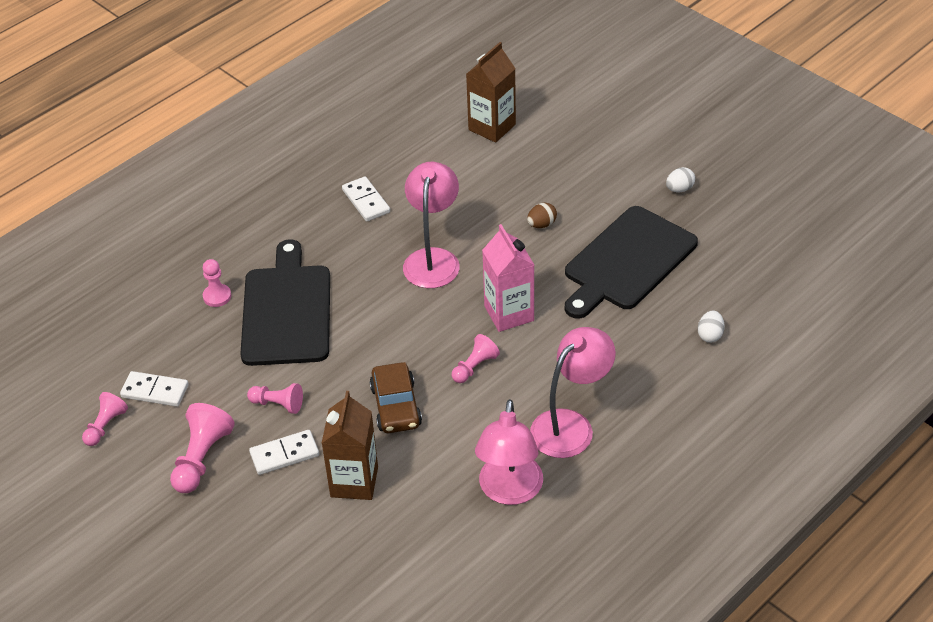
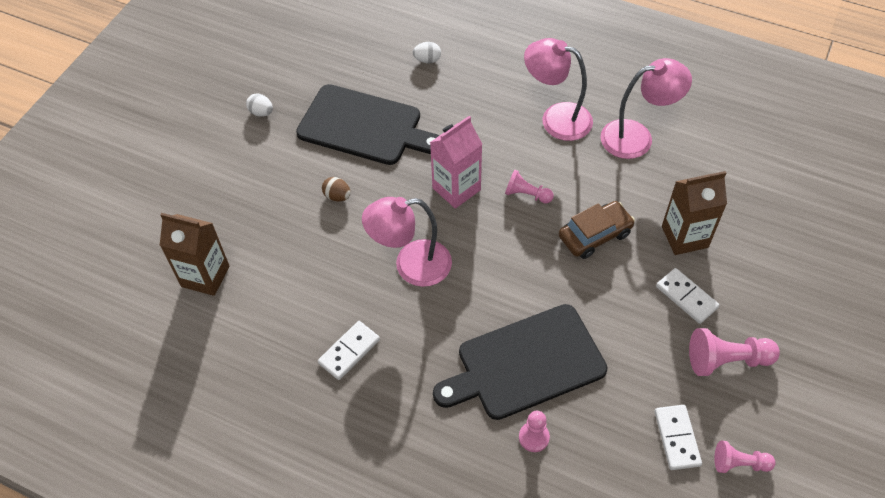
camera: 110 degrees left, 10 degrees up
(278, 404) = (637, 324): pink pawn -> none

